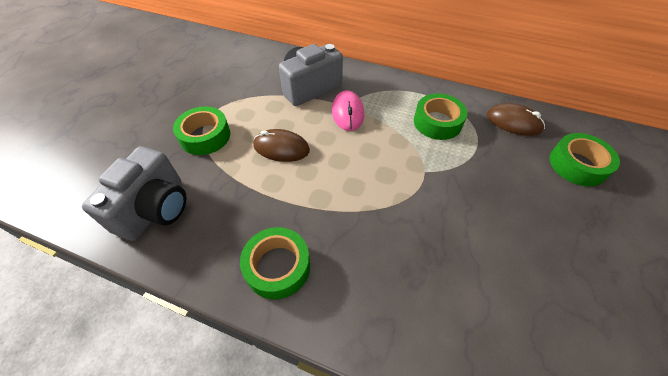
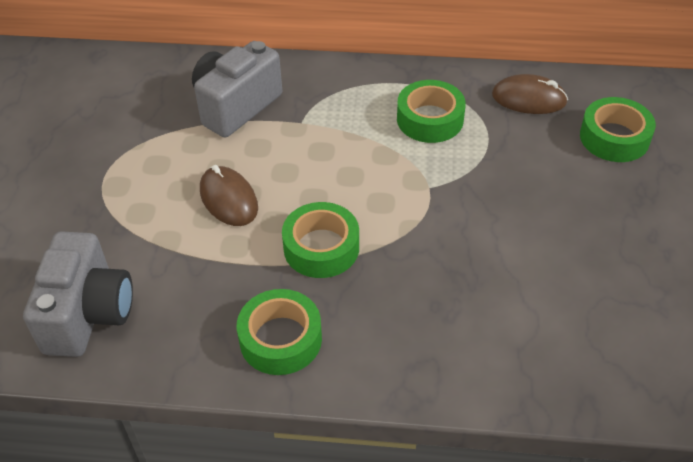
camera: 15 degrees left, 5 degrees down
(205, 136) = (111, 207): green tape -> green tape (321, 248)
(281, 148) = (228, 199): brown mouse -> brown mouse turned 60 degrees clockwise
(347, 113) = (304, 131): pink mouse -> none

